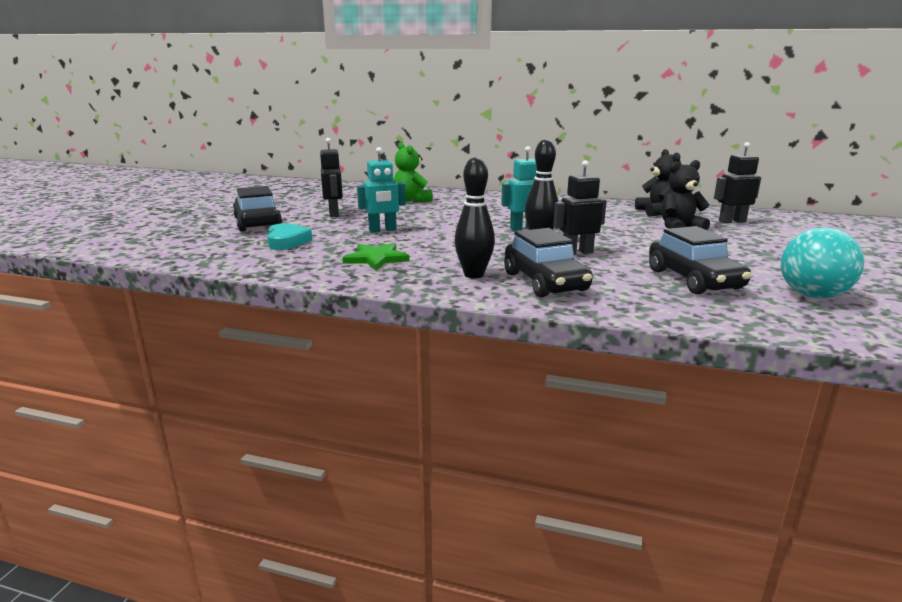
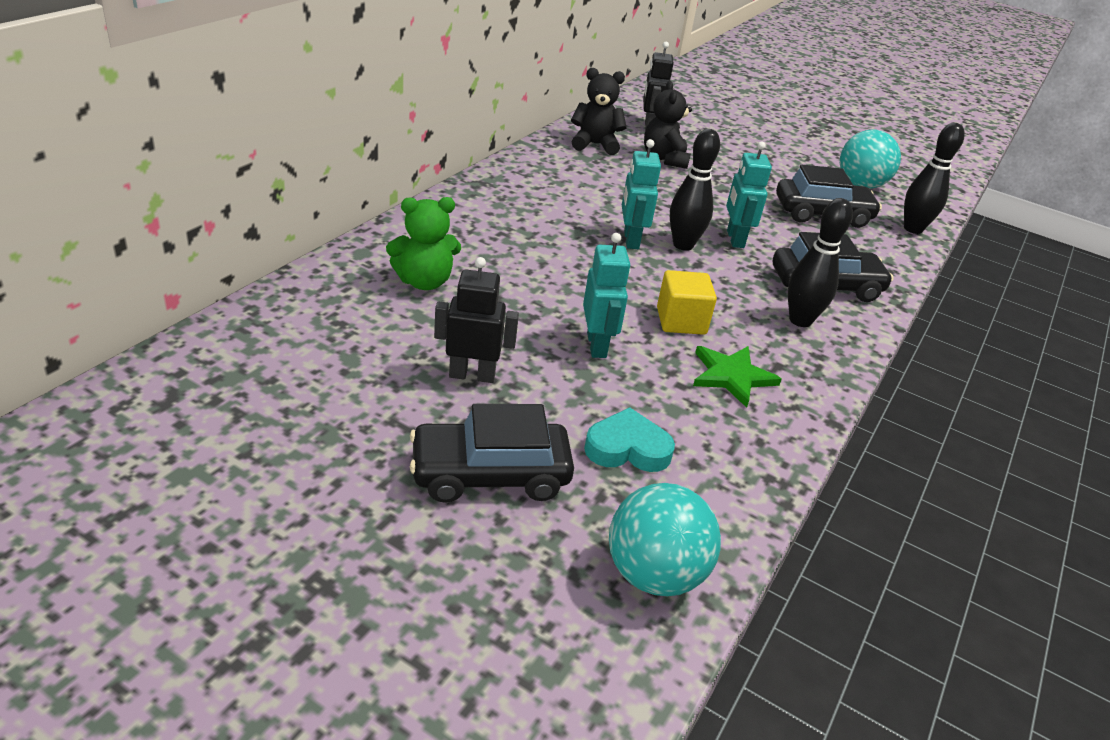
camera: 80 degrees left, 15 degrees up
(188, 251) = (654, 574): none -> turquoise ball
(431, 244) = (681, 321): none -> yellow cube
(577, 252) = (734, 239): black robot -> turquoise robot
(751, 320) = (913, 229): none -> black bowling pin

